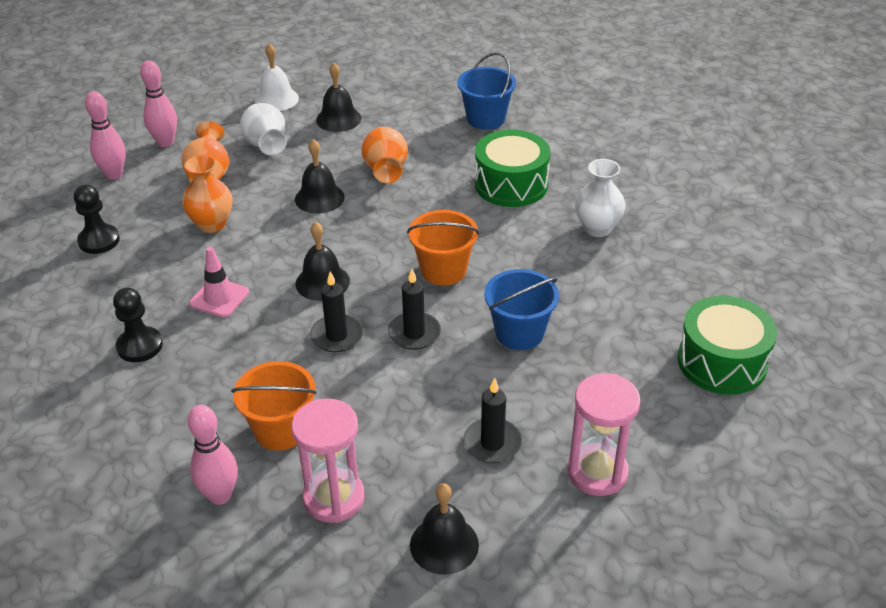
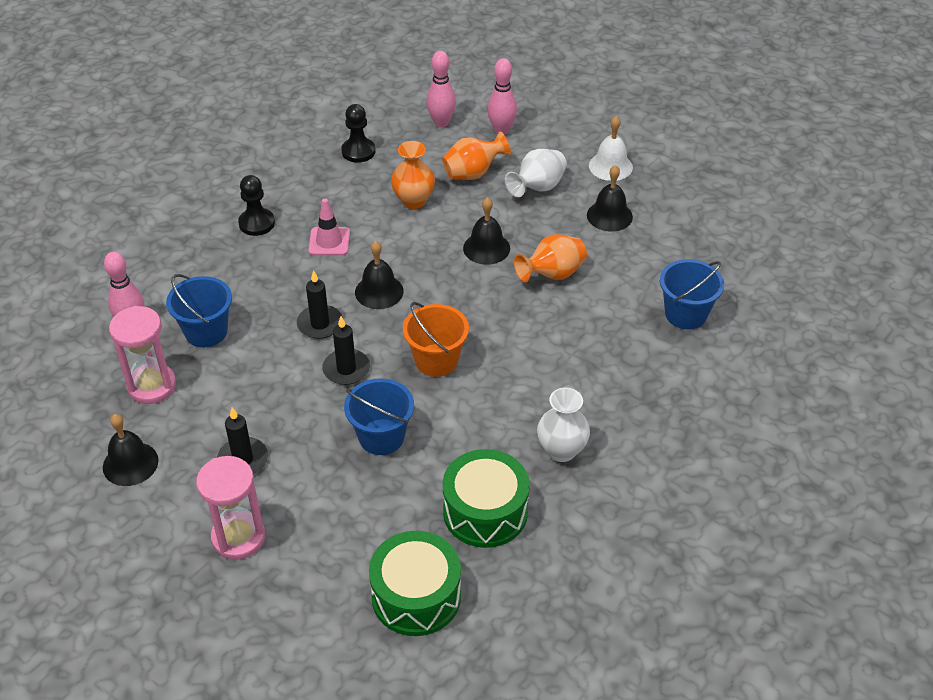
camera: 65 degrees right, 5 degrees up
(281, 430) = (206, 331): orange bucket -> blue bucket
(511, 184) = (590, 366): green drum -> green drum (485, 512)

